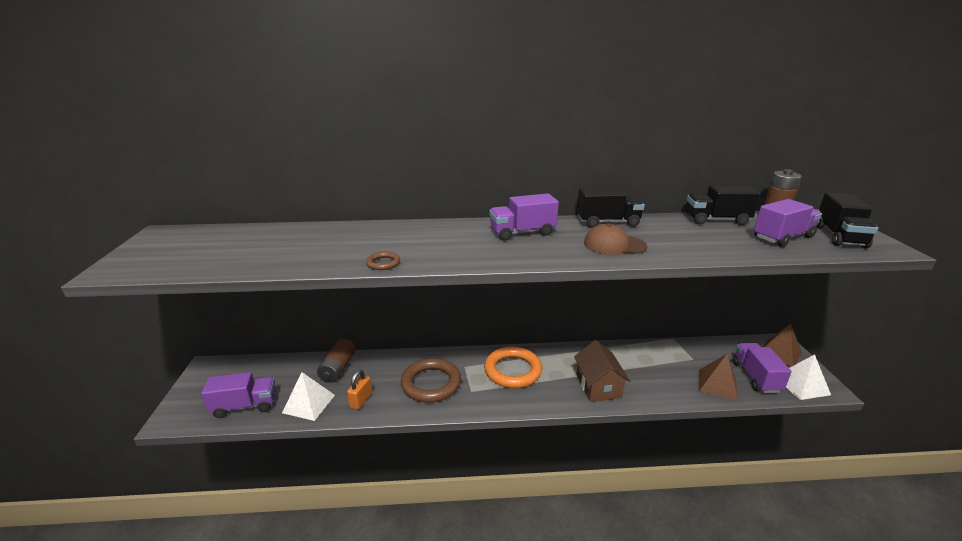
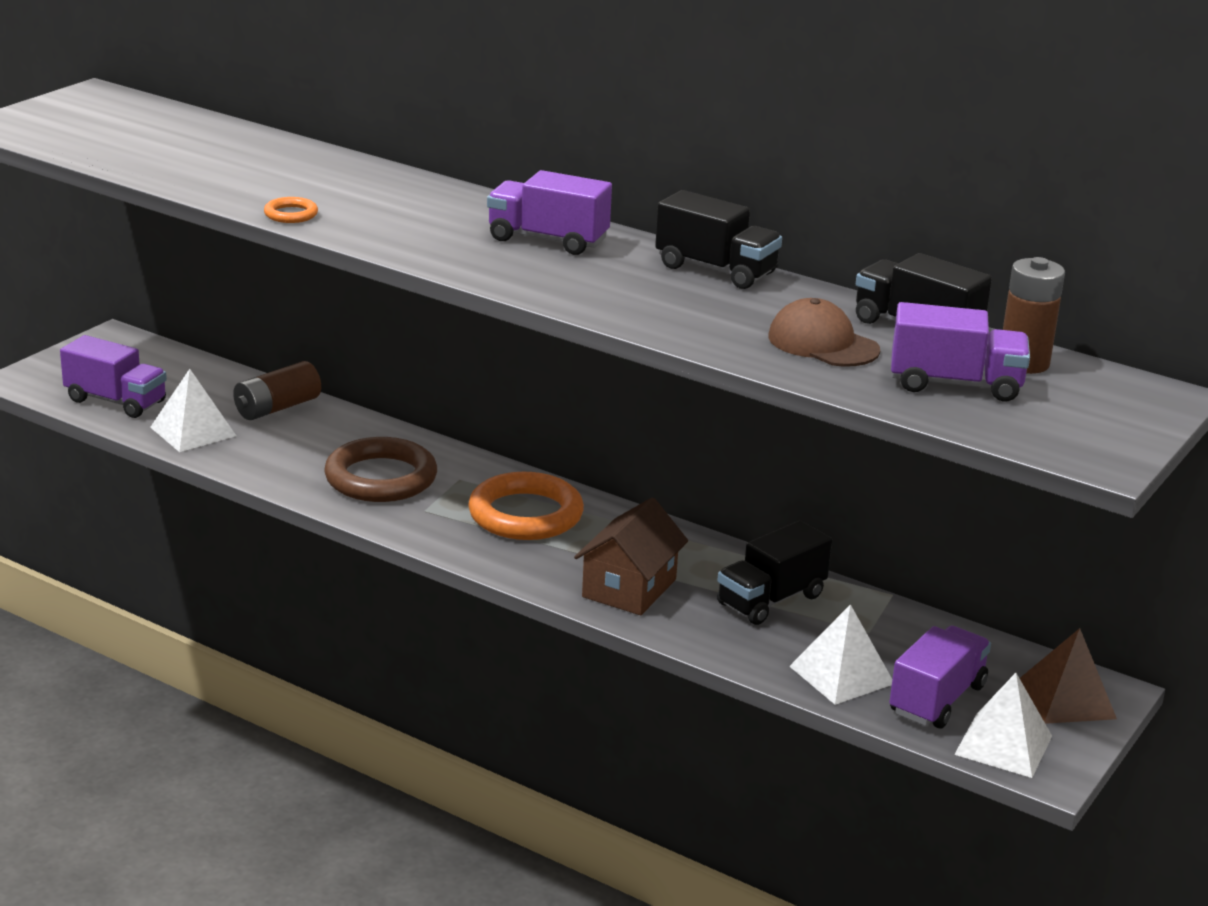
camera: 35 degrees right, 0 degrees up
(361, 400) = (262, 456): orange padlock -> none
(383, 263) = (291, 214): brown ring -> orange ring
(614, 245) = (644, 298): brown cap -> brown cap (823, 343)
(717, 384) = (841, 675): brown pyramid -> white pyramid
(839, 237) = (1066, 419): black truck -> black truck (771, 600)

